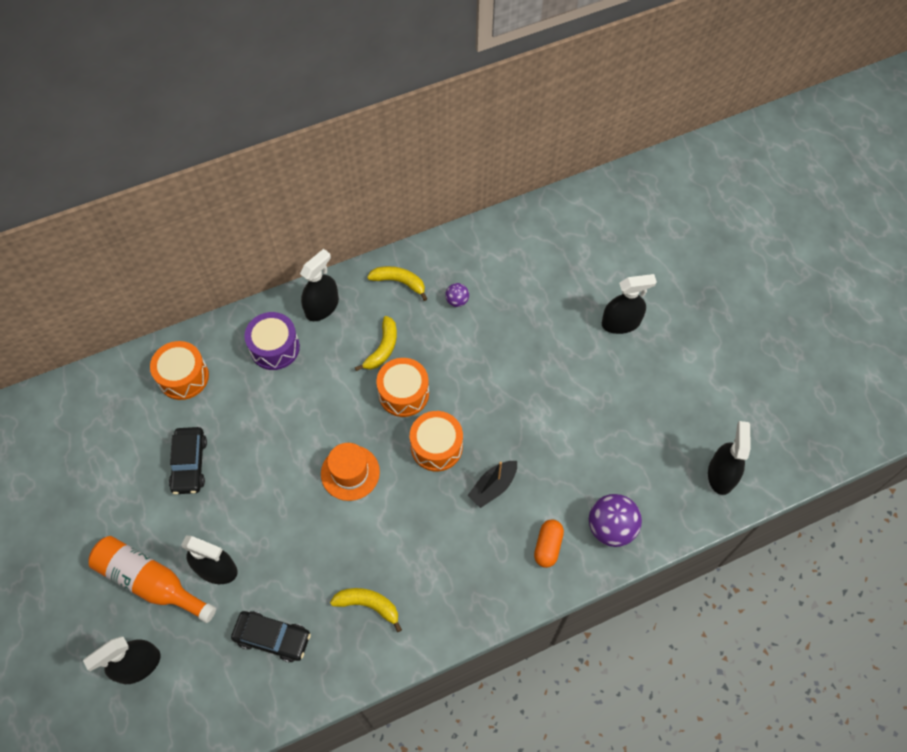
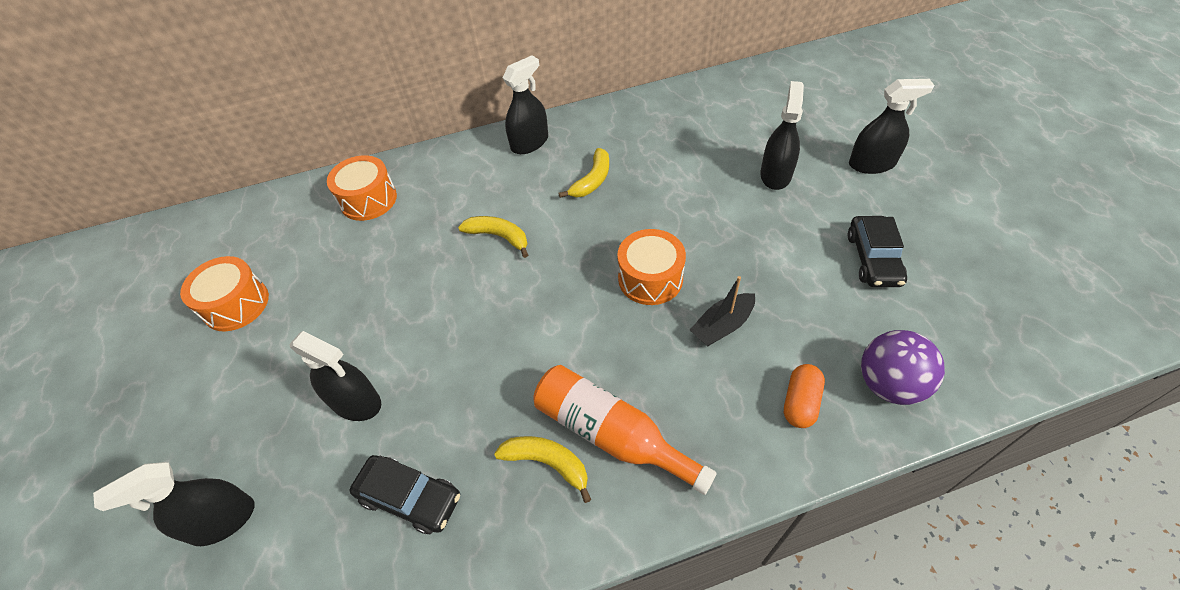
camera: 10 degrees right, 10 degrees down
(150, 582) = (270, 412): orange bottle -> orange bottle (611, 434)
(189, 464) = (353, 283): black car -> black car (873, 259)
(275, 348) = (472, 176): purple drum -> none
(350, 472) = (541, 301): orange hat -> none
(399, 282) = (615, 124): yellow banana -> yellow banana (498, 237)
(403, 393) = (613, 223): orange drum -> orange drum (236, 304)
(457, 301) = (678, 140): purple ball -> none
(721, 475) = (1036, 327): black spray bottle -> black spray bottle (775, 175)

